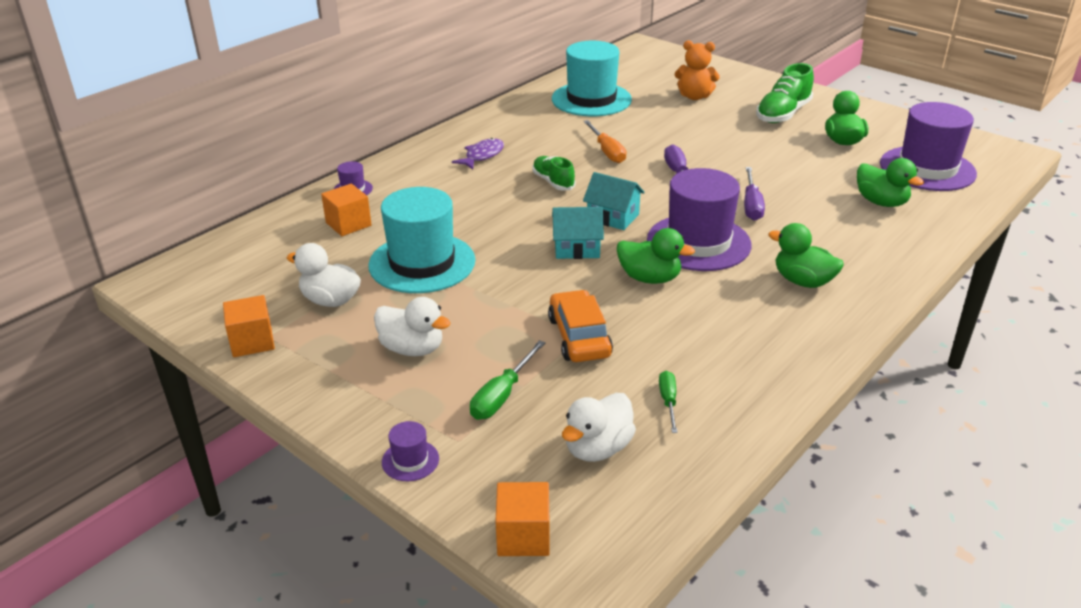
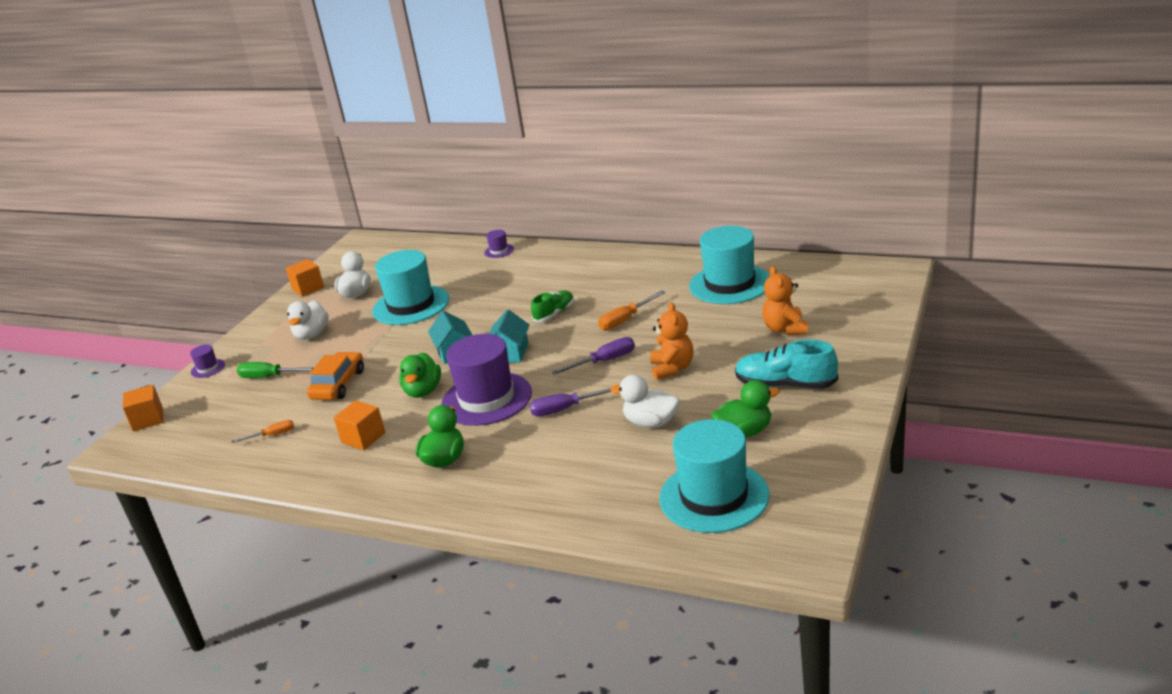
camera: 75 degrees right, 5 degrees down
(348, 224) = (450, 266): orange cube -> orange cube (363, 438)
(482, 156) = (581, 275): purple fish -> none
(579, 337) = (338, 384): orange car -> orange car turned 45 degrees counterclockwise
(597, 448) = (222, 422): white duck -> white duck (651, 423)
(668, 401) = (272, 435): green screwdriver -> orange screwdriver
(719, 148) = (672, 368): none -> orange teddy bear
(783, 114) = (785, 385): green shoe -> turquoise shoe
(881, 202) = (614, 478): green duck -> none
(927, 169) = (714, 496): purple hat -> turquoise hat

